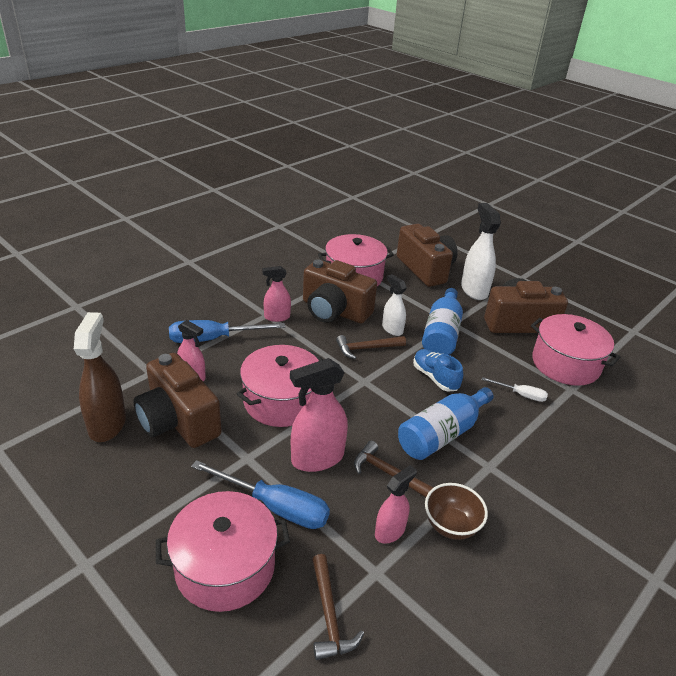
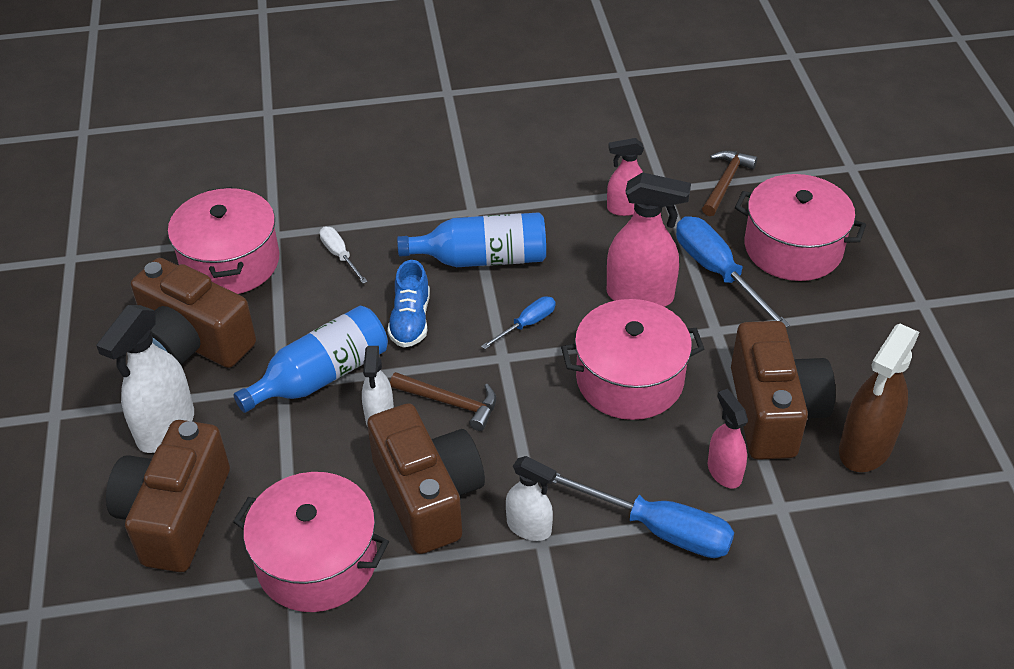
camera: 140 degrees left, 10 degrees up
(277, 317) = (529, 527): pink spray bottle -> white spray bottle
(370, 405) = (527, 324): none -> blue screwdriver
(388, 473) = (580, 250): brown hammer -> none
(451, 525) = (566, 188): brown bowl -> none

